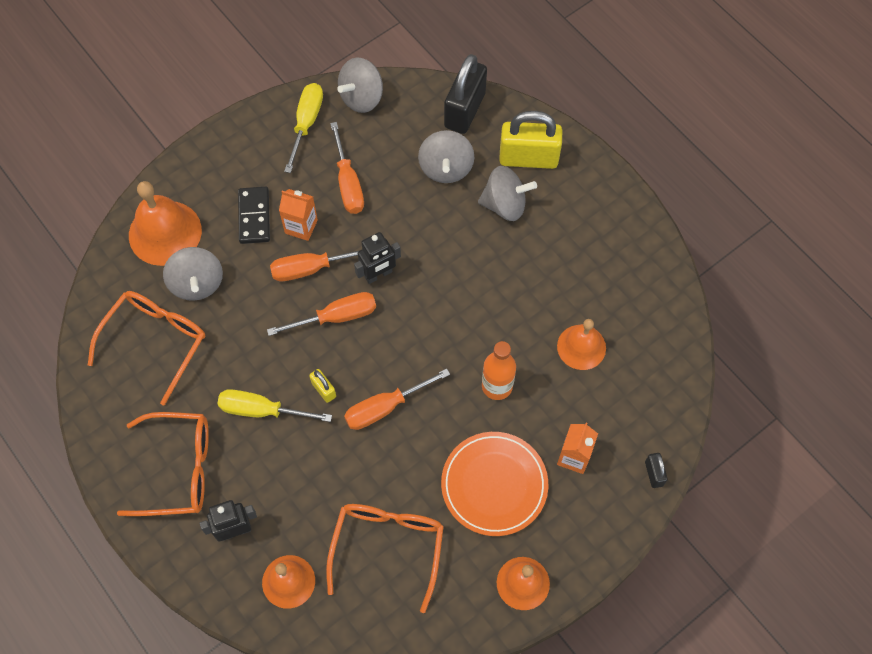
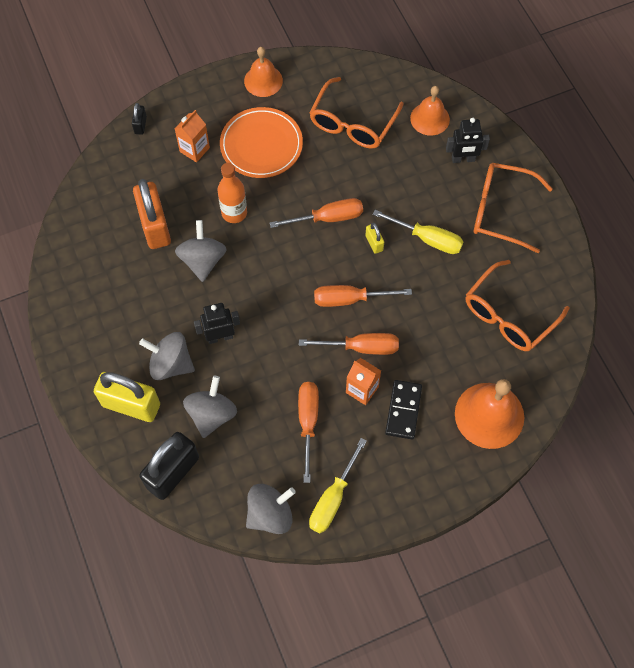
camera: 165 degrees left, 0 degrees up
(197, 283) = (466, 358): grey spinning top -> grey spinning top (203, 260)
(378, 275) = (303, 327): black robot -> black robot (220, 337)
(581, 347) = (155, 226): orange bell -> orange padlock

